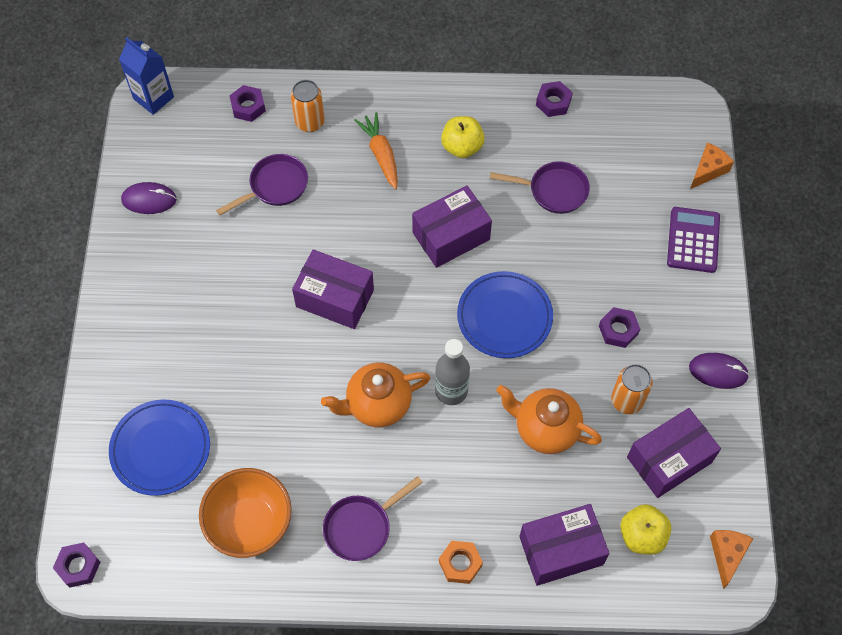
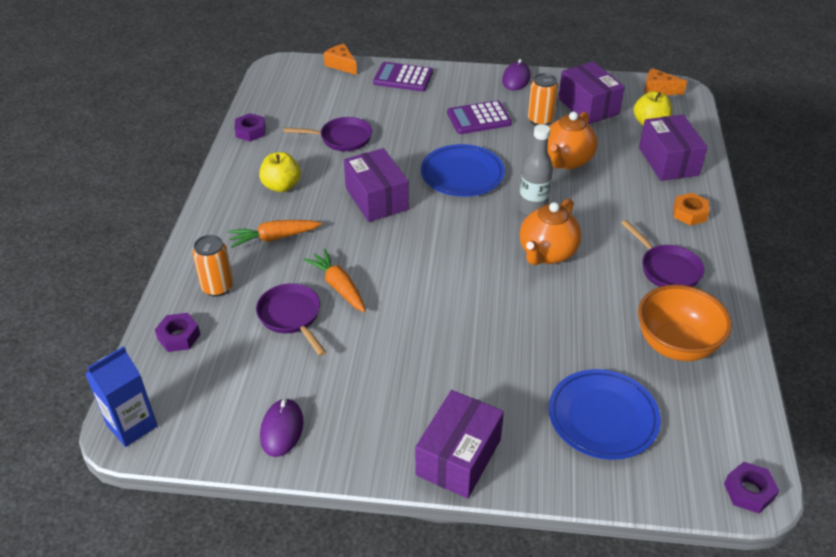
camera: 85 degrees left, 20 degrees down
(316, 218) = (338, 286): none -> orange carrot
(335, 298) = (433, 277): purple box -> purple box (458, 457)
(377, 405) = (547, 253): orange teapot -> orange teapot turned 45 degrees clockwise
(554, 190) = (342, 138): purple pan -> purple pan turned 75 degrees clockwise
(618, 330) = (479, 118): purple nut -> purple calculator

